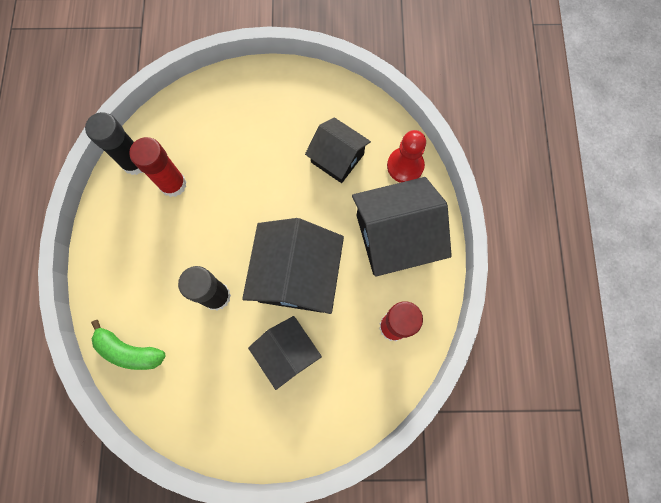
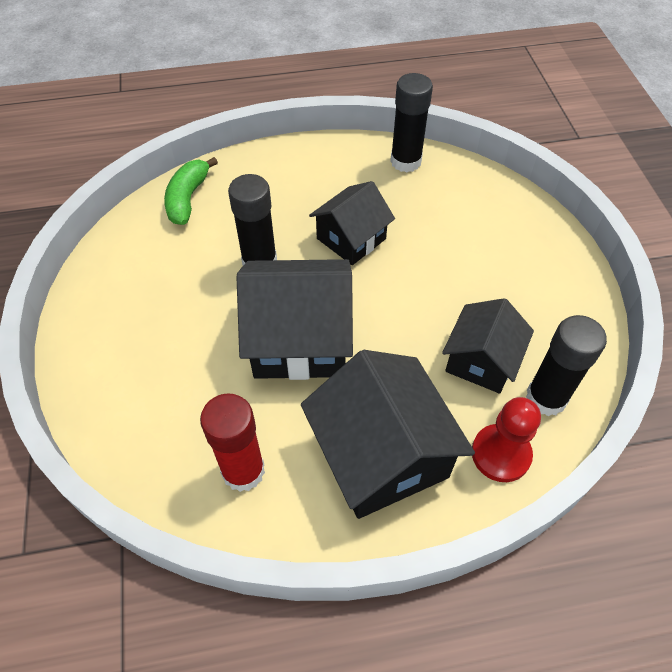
camera: 80 degrees right, 20 degrees down
(173, 184) = (389, 198): red glue stick -> none
(287, 353) = (196, 345): black house -> black house (351, 238)
(371, 128) = (546, 398): none -> black glue stick

